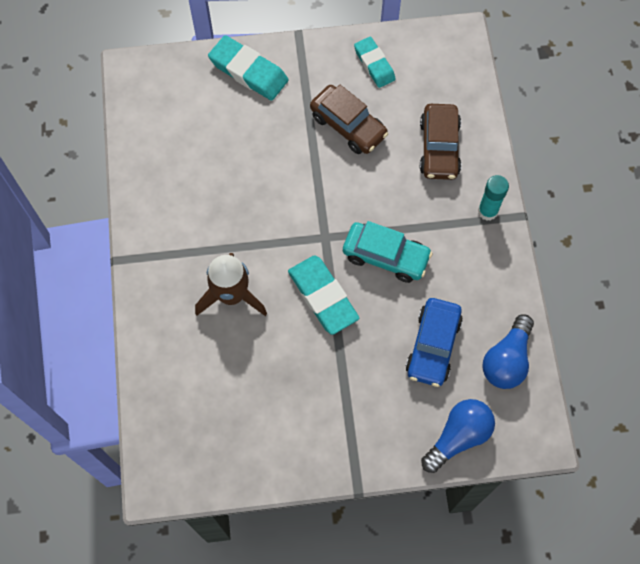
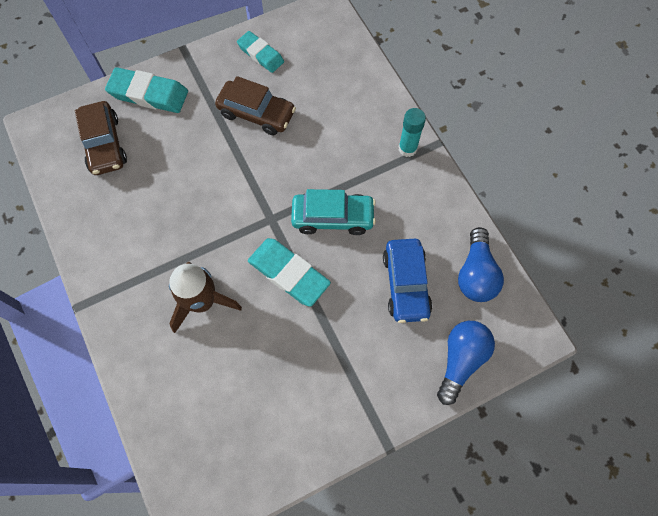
camera: 20 degrees left, 0 degrees up
(439, 148) = (344, 107): brown car -> brown car (104, 144)

